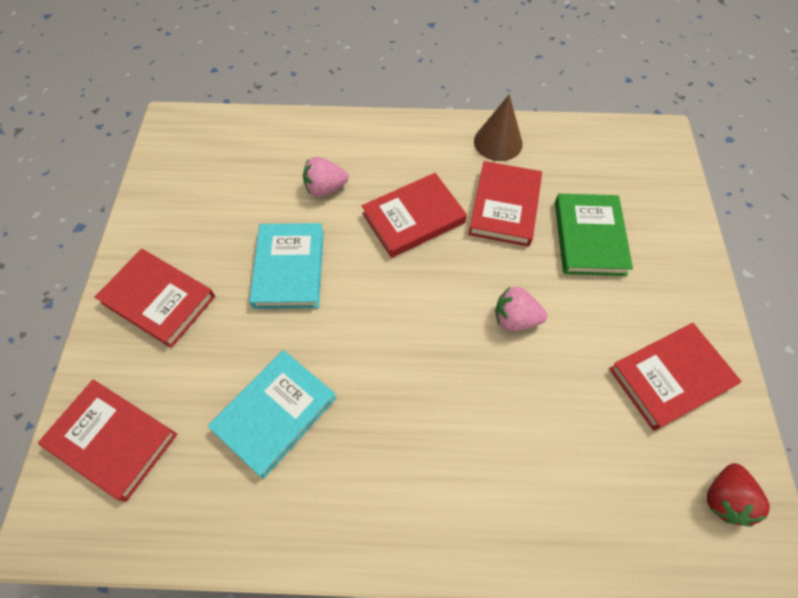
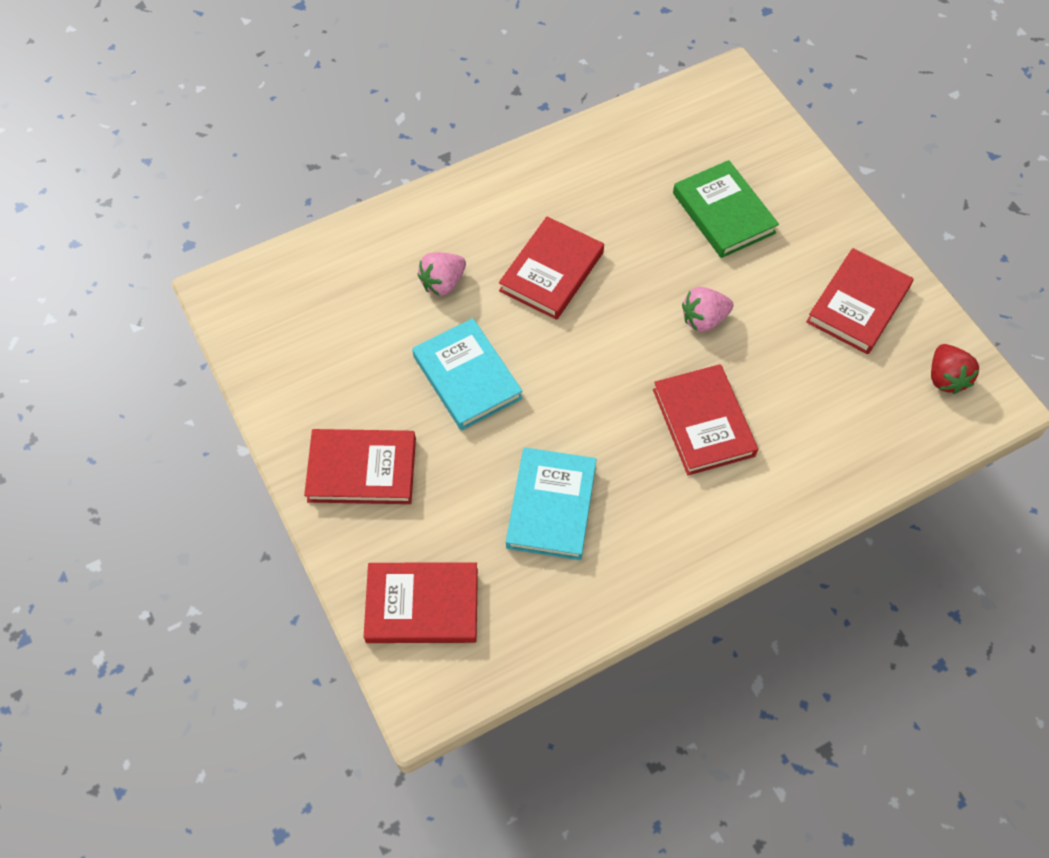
camera: 30 degrees left, 0 degrees up
(498, 142) = (581, 156): brown cone -> none
(504, 207) = (629, 219): red book -> red book (703, 422)

